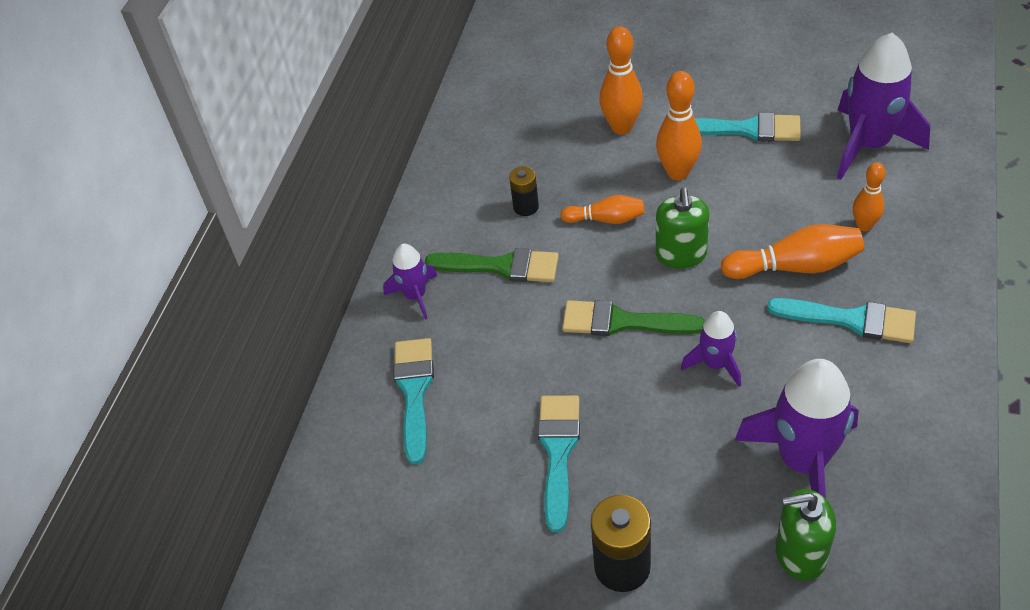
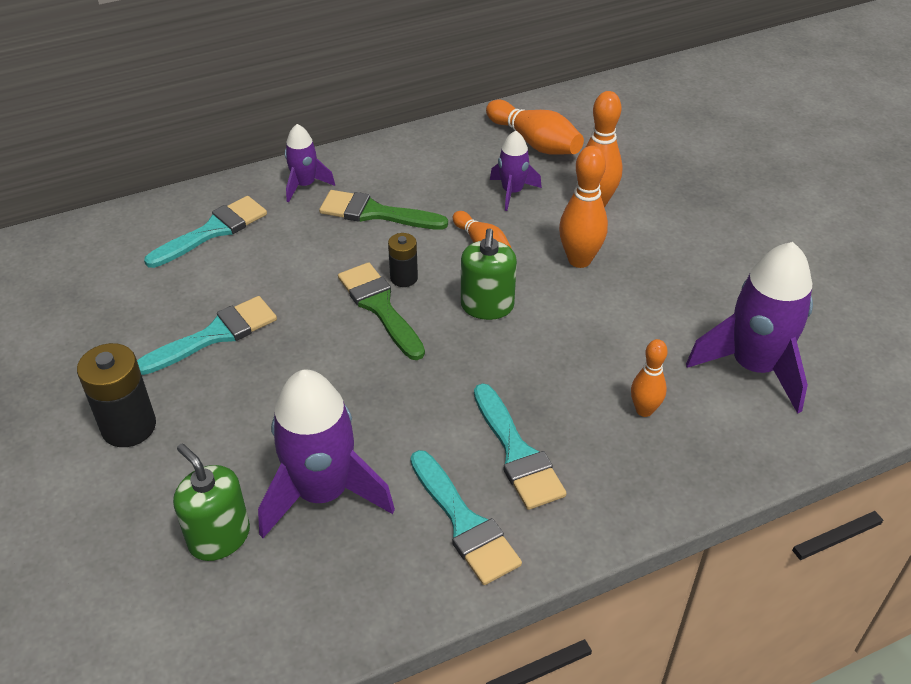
camera: 45 degrees right, 5 degrees down
(501, 266) = (375, 213): green brush -> green brush turned 135 degrees clockwise
(526, 207) = (450, 195): black battery -> black battery (404, 278)
(681, 254) = (487, 306): green soap dispenser -> green soap dispenser turned 45 degrees counterclockwise
(715, 364) = (384, 385): purple rocket -> purple rocket (512, 192)
(746, 129) = (679, 277): turquoise brush -> turquoise brush (464, 523)
(795, 266) = (545, 385): orange bowling pin -> orange bowling pin (535, 142)

